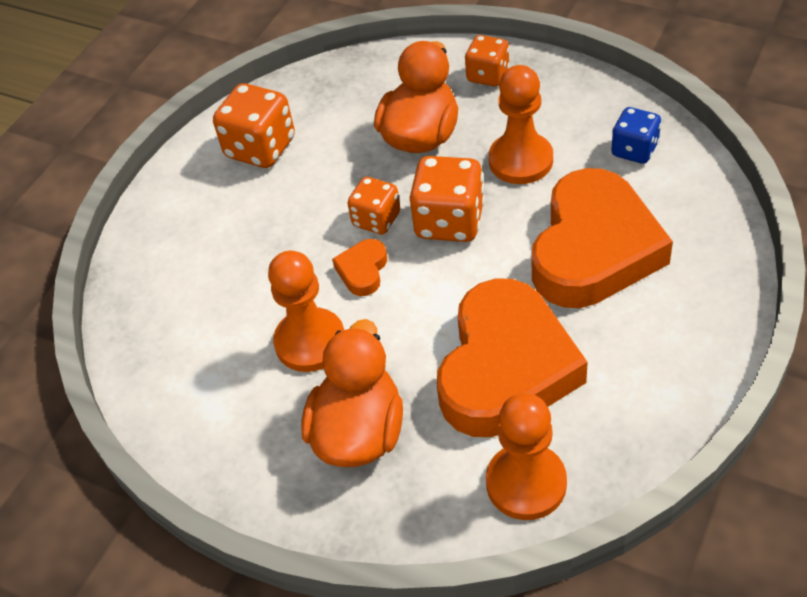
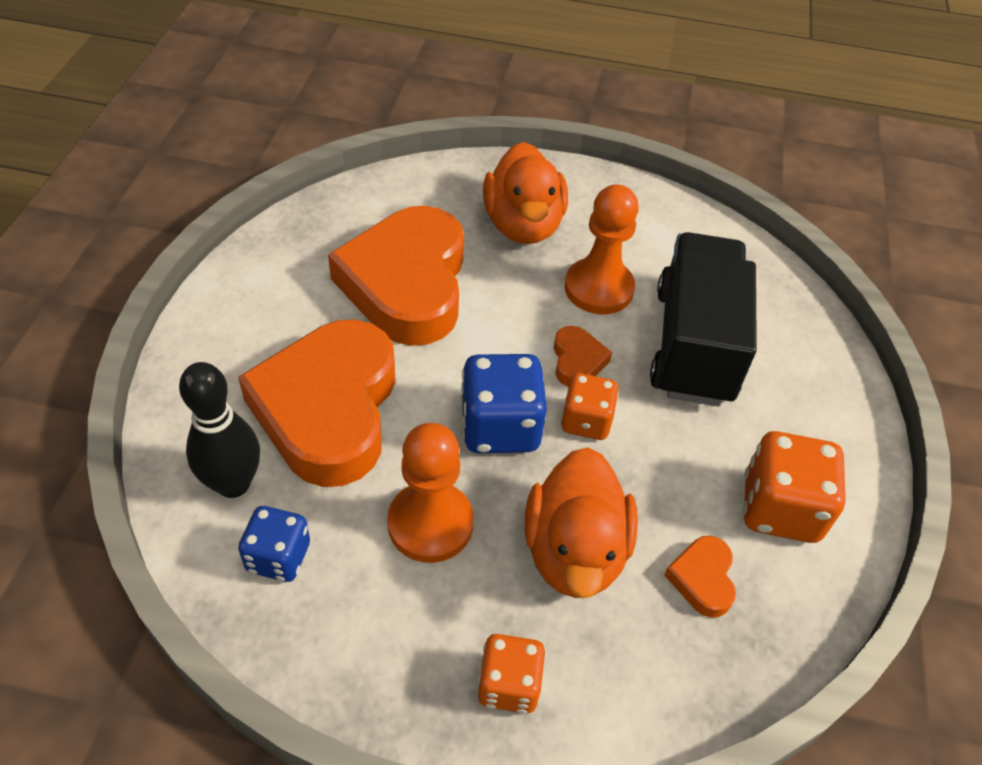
camera: 155 degrees right, 0 degrees up
(250, 275) = (693, 345): none -> black truck
(340, 114) = (702, 579): none -> orange heart
(449, 221) = (500, 427): orange dice -> blue dice
(526, 483) = (375, 205): orange pawn -> none
(672, 199) = (233, 483): none -> black bowling pin

